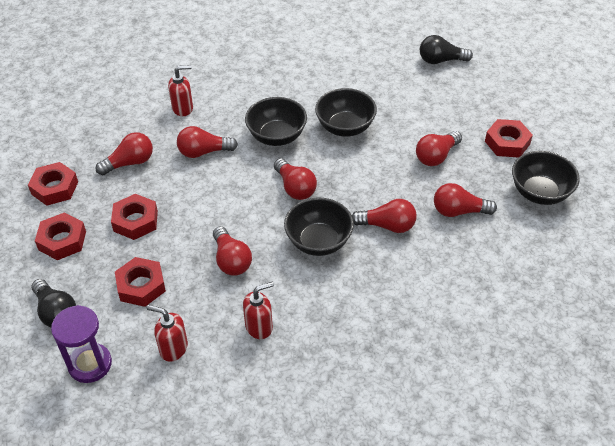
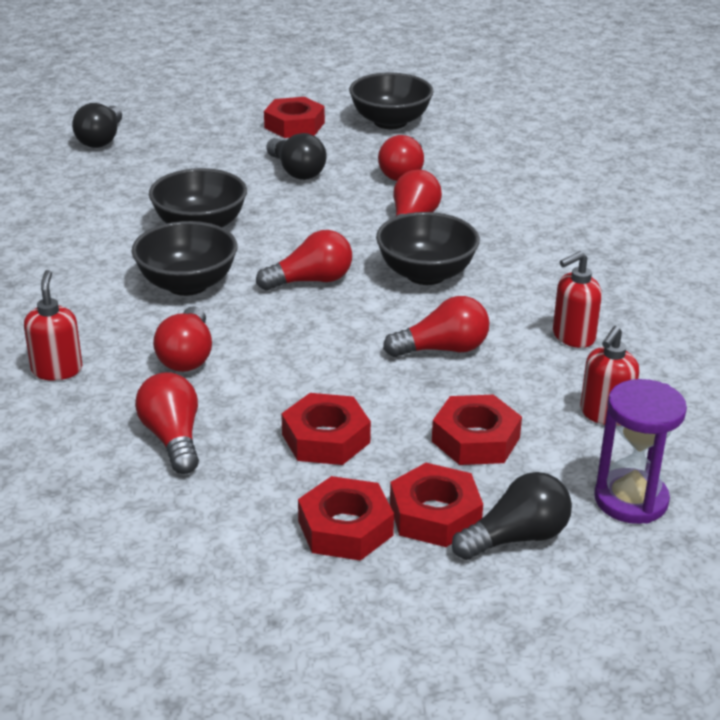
camera: 80 degrees left, 15 degrees down
(54, 188) = (197, 537): red nut -> red nut (435, 514)
(259, 327) = (573, 337): red soap dispenser -> red soap dispenser turned 105 degrees counterclockwise
(436, 156) = (296, 171): red light bulb -> black light bulb

